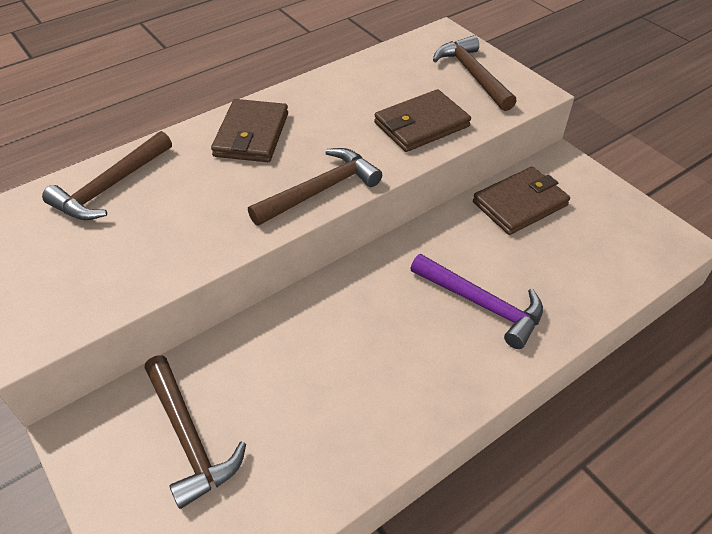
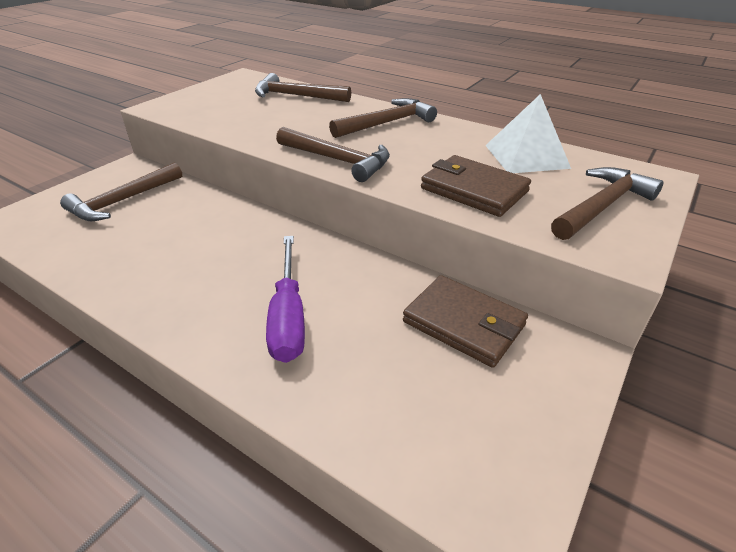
camera: 70 degrees right, 10 degrees down
(251, 135) = (386, 123): brown wallet -> brown hammer
(378, 77) = (526, 156): none -> white pyramid
(481, 304) = (288, 317): purple hammer -> purple screwdriver

